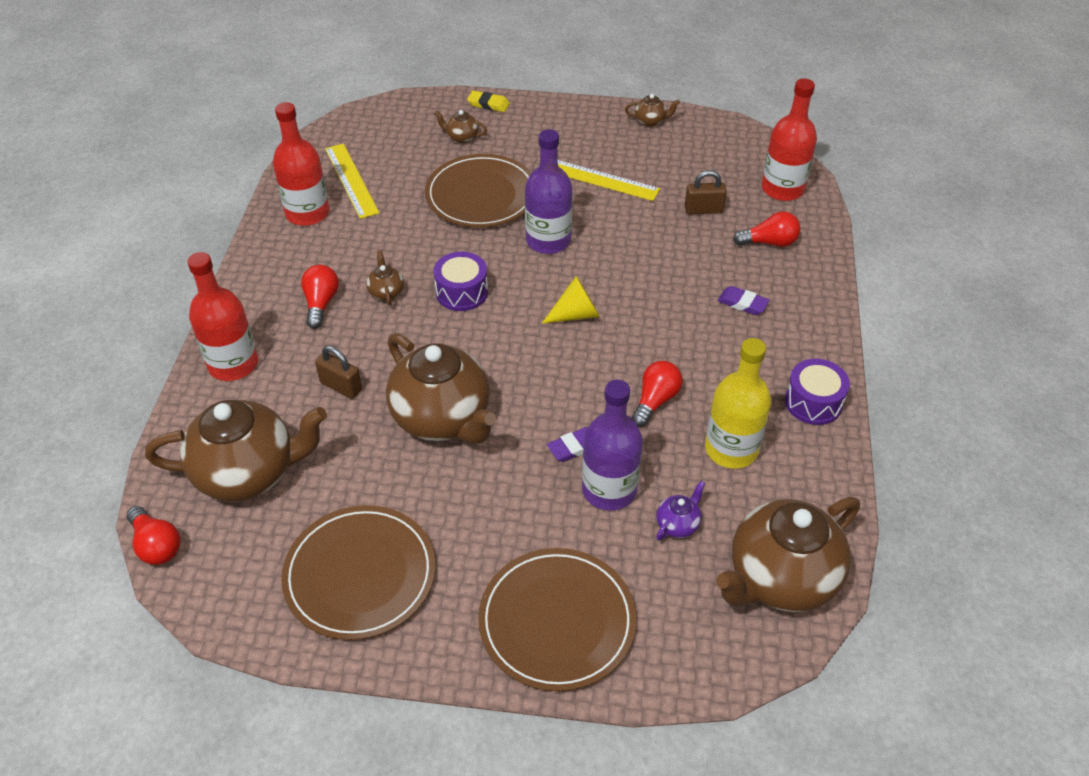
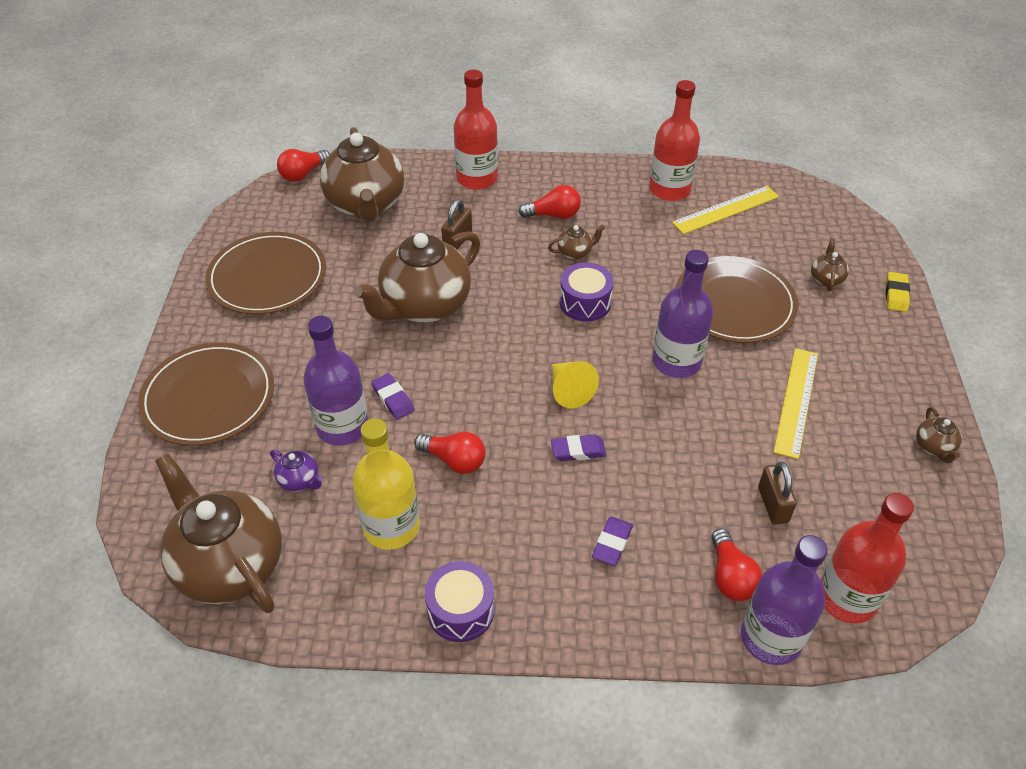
camera: 85 degrees right, 0 degrees up
(646, 315) = (578, 450): none -> purple eraser
(818, 230) = (770, 637): none -> purple bottle

